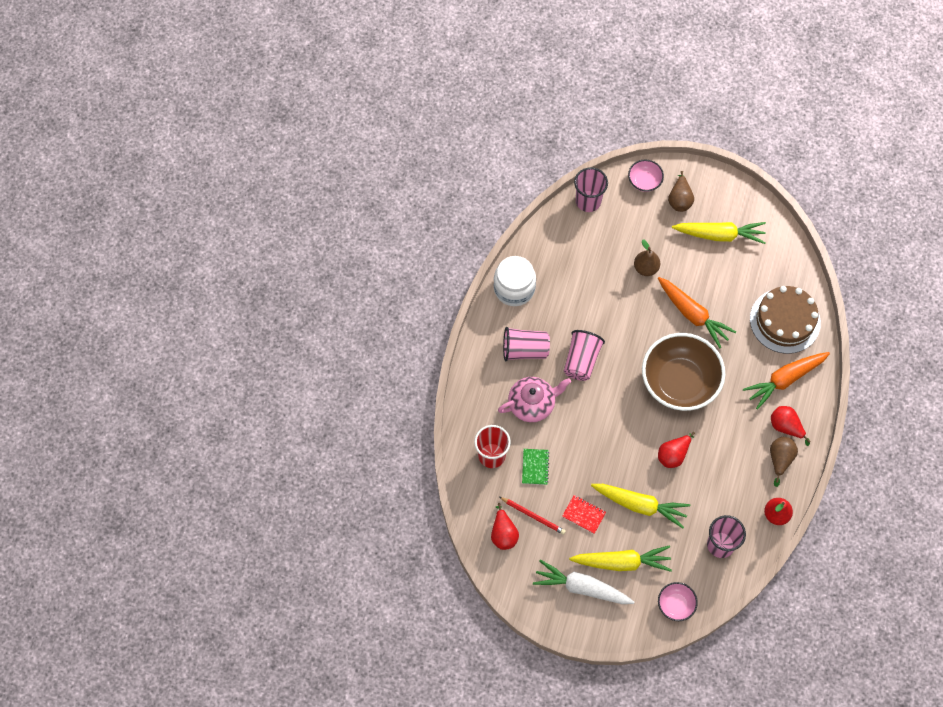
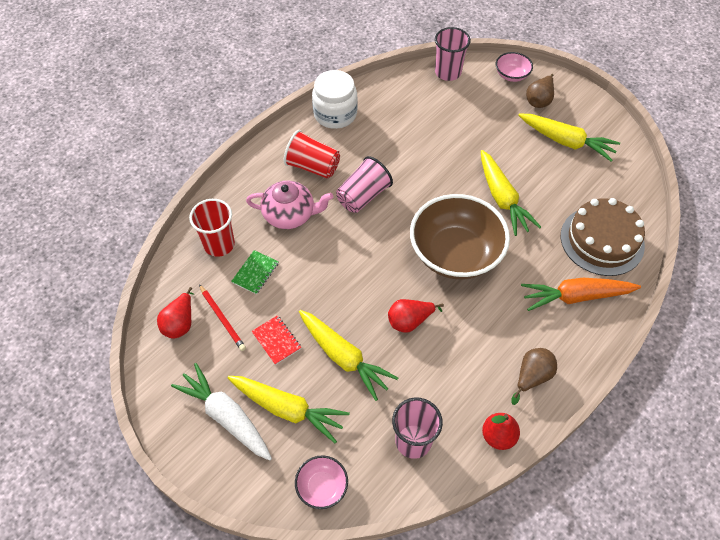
camera: 25 degrees right, 10 degrees down
(525, 350) = (313, 166): pink cup -> red cup
(646, 268) = (474, 142): brown pear -> none
(692, 314) = (502, 198): orange carrot -> yellow carrot
(786, 427) = (555, 345): red pear -> none

